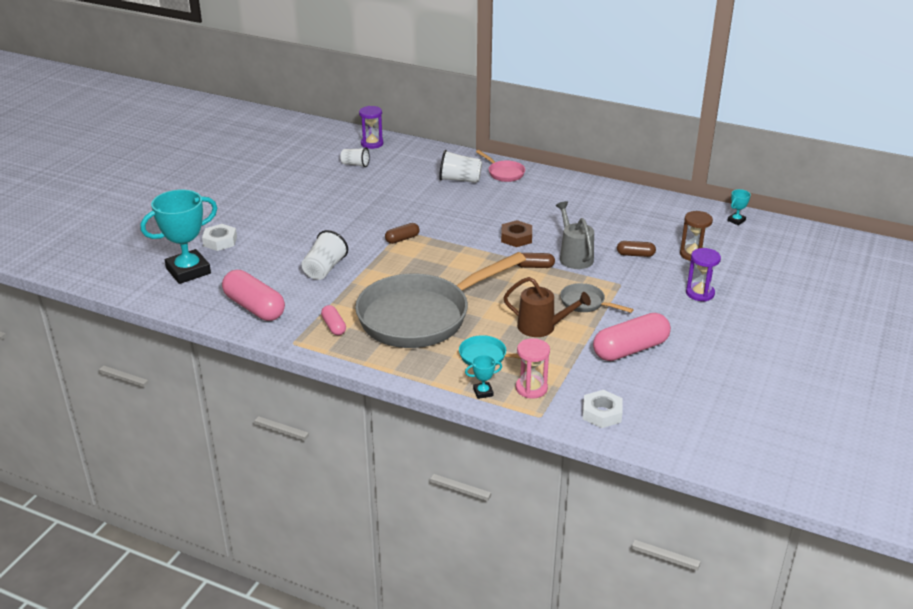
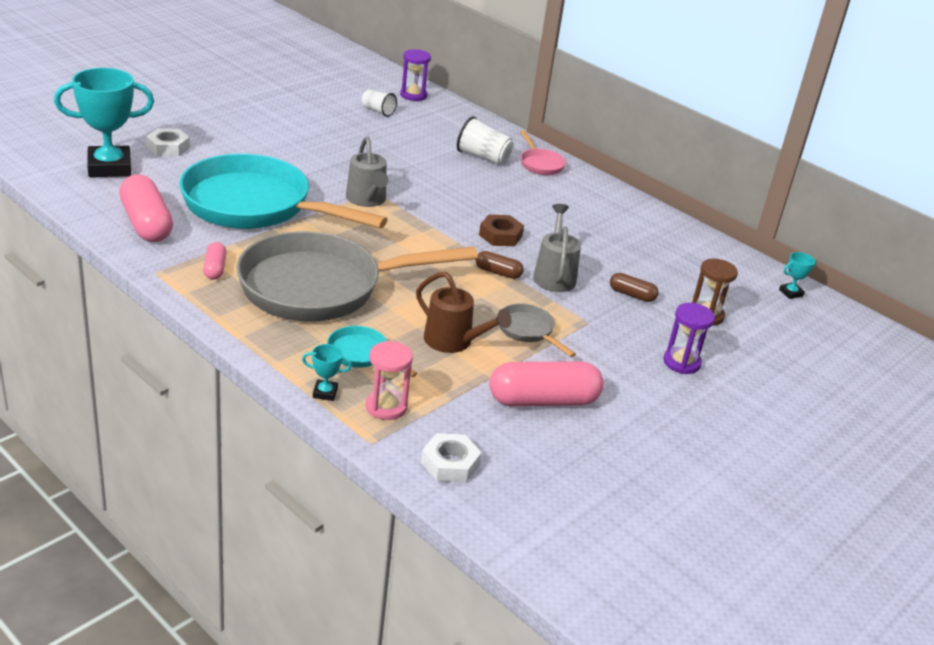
camera: 15 degrees right, 0 degrees up
(324, 269) = (255, 206): white cup -> turquoise pan
(402, 239) = (367, 200): brown capsule -> grey watering can

